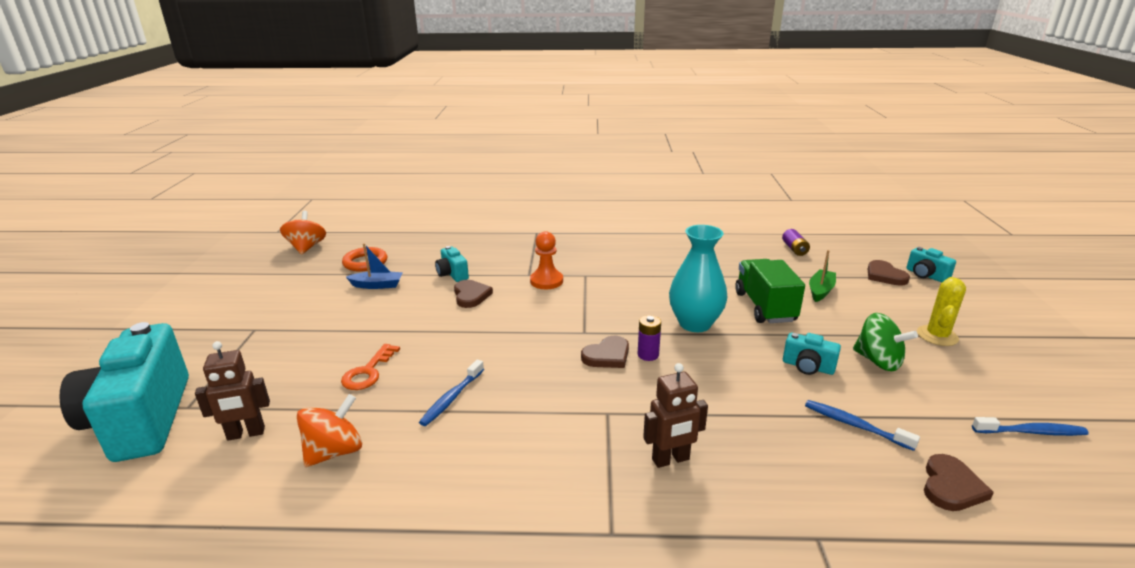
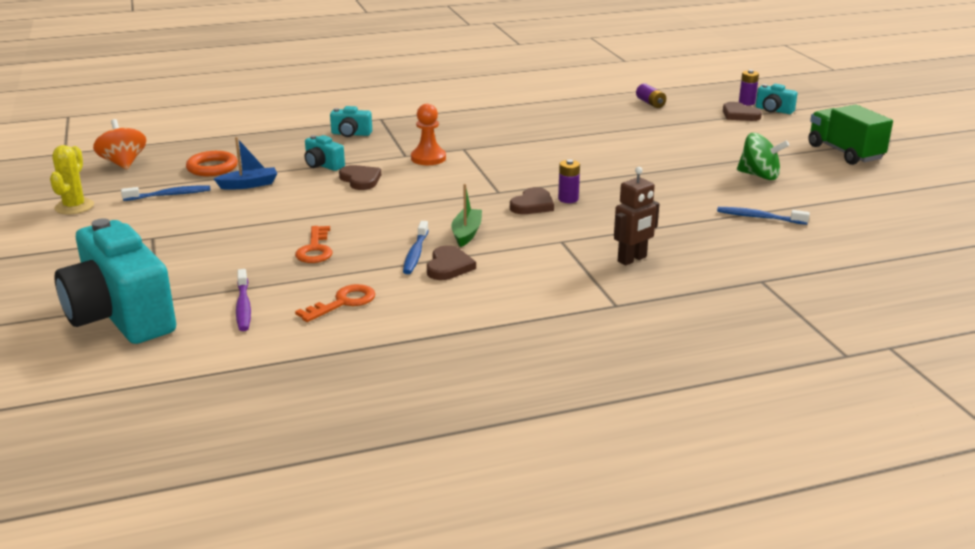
camera: 20 degrees left, 0 degrees up
(246, 434) = (243, 307): brown robot -> purple toothbrush
(334, 452) = (343, 303): orange spinning top -> orange key
(695, 324) = (594, 172): turquoise vase -> none
(764, 307) = (648, 151): green truck -> green truck (844, 152)
(808, 367) = (706, 187): turquoise camera -> turquoise camera (351, 134)
(820, 291) = (690, 133): green boat -> green boat (466, 233)
(898, 262) = (746, 103): none -> purple battery
(937, 336) = (798, 152): yellow cactus -> yellow cactus (74, 207)
(951, 486) = (838, 239): brown heart -> brown heart (449, 266)
(1031, 432) = (883, 201): blue toothbrush -> blue toothbrush (170, 195)

